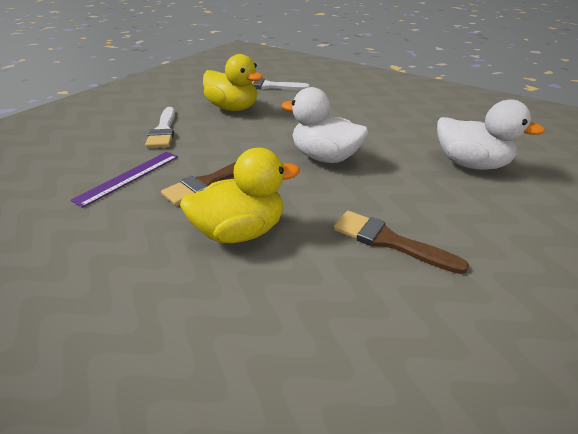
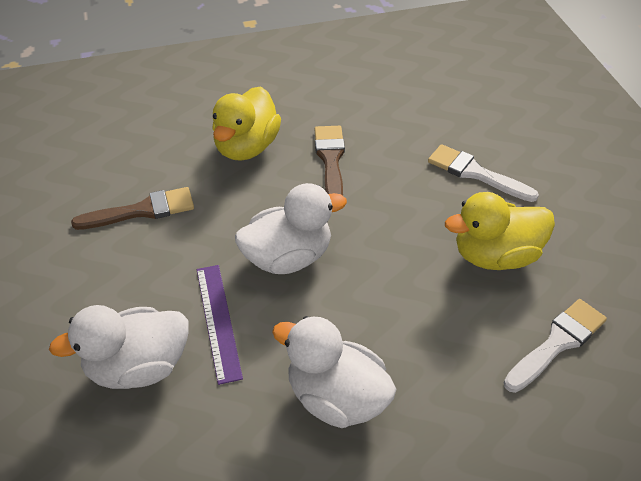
camera: 130 degrees right, 10 degrees up
(129, 177) = (390, 122): purple ruler -> purple ruler (218, 321)
(377, 113) = (336, 398): none -> white duck

